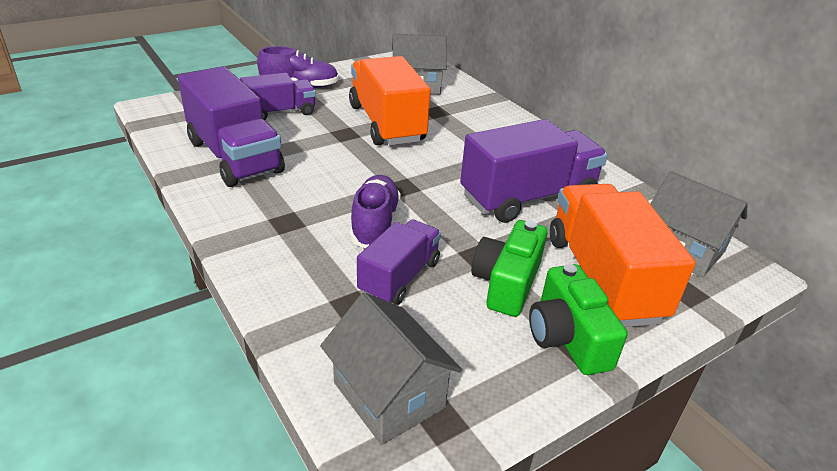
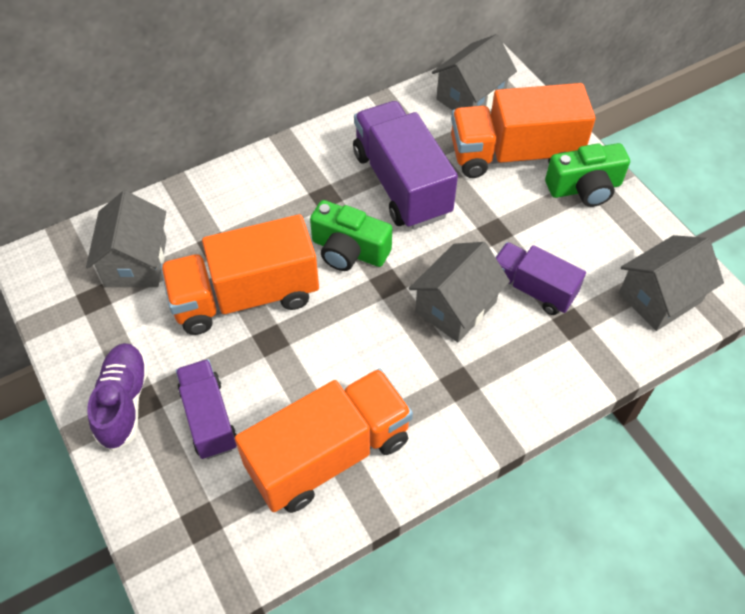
camera: 85 degrees left, 20 degrees up
(234, 156) = (329, 454): purple truck -> orange truck
(375, 224) = (456, 307): purple shoe -> grey house
(506, 283) = (529, 216): green camera -> green camera (349, 250)

